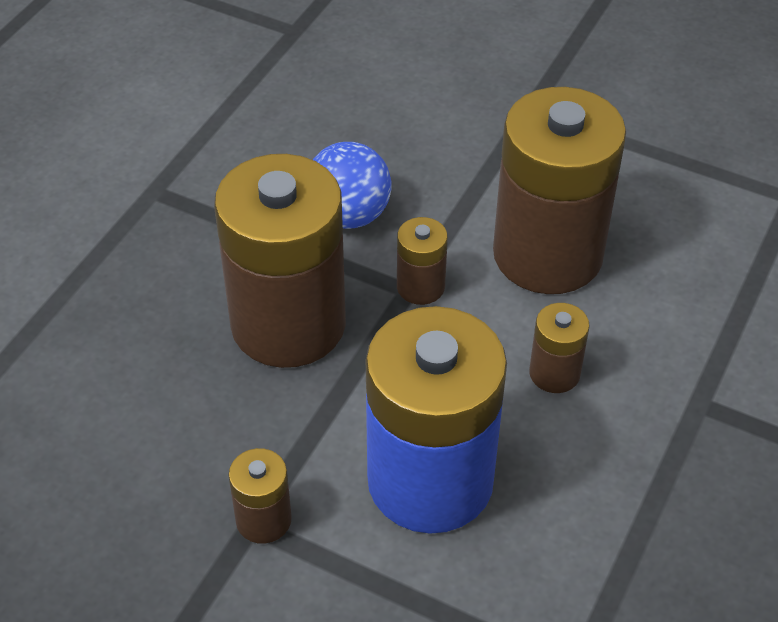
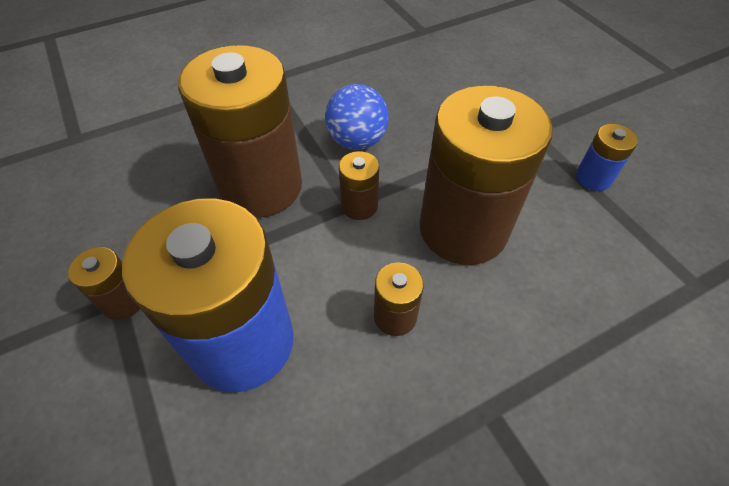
camera: 35 degrees right, 5 degrees up
(631, 134) = (593, 178): none -> blue battery

